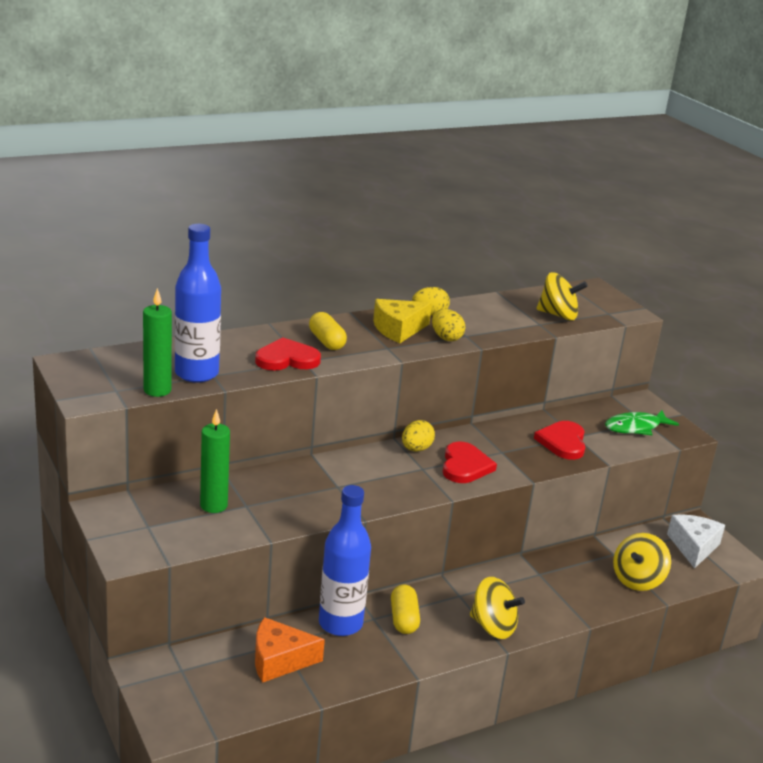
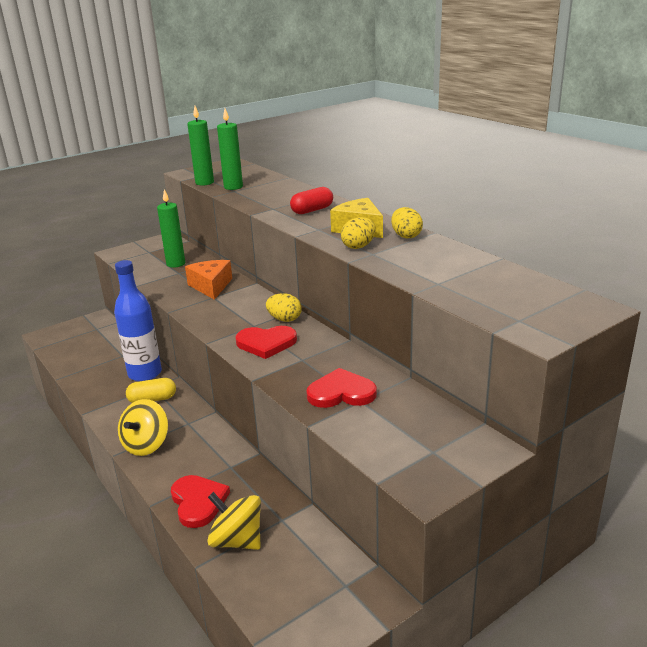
camera: 85 degrees right, 0 degrees up
(196, 373) = (233, 187): blue bottle -> green candle
(279, 660) = (104, 357): orange cheese -> orange cheese (211, 286)
(287, 359) = (272, 204): red heart -> red heart (198, 502)
(326, 341) = (312, 210): yellow capsule -> red capsule
(558, 315) = (474, 291): yellow spinning top -> none
(635, 427) = (411, 443): green fish -> none
(693, 547) = (321, 595): white cheese -> none

